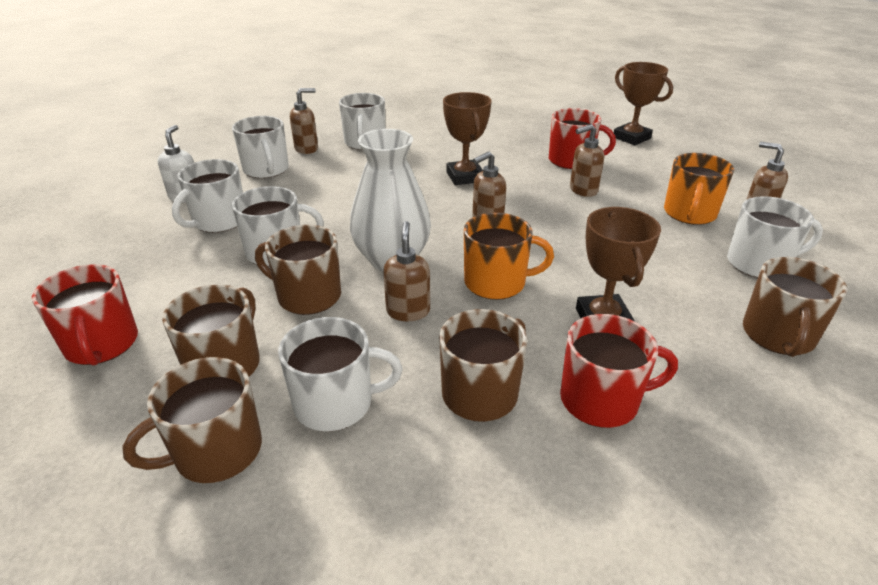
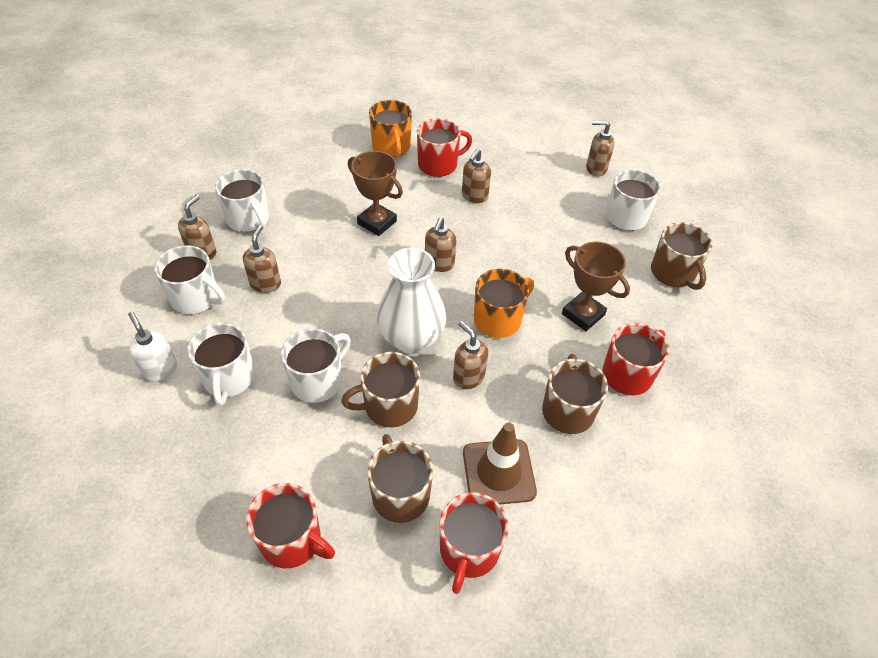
camera: 40 degrees left, 15 degrees up
(216, 451) = (469, 550): brown mug -> red mug
(324, 180) = (265, 284): none -> brown soap dispenser
(335, 403) = (498, 472): white mug -> brown traffic cone
(631, 138) = (458, 116): brown trophy -> none
(689, 214) = (558, 188): orange mug -> orange mug (391, 147)

